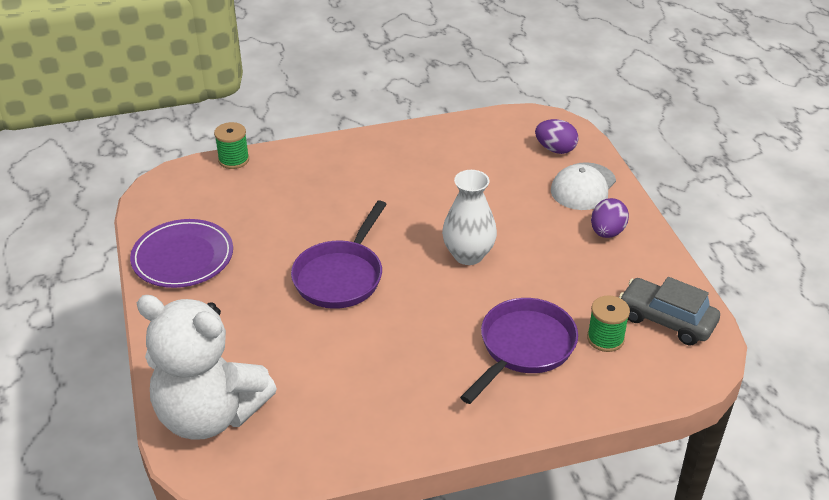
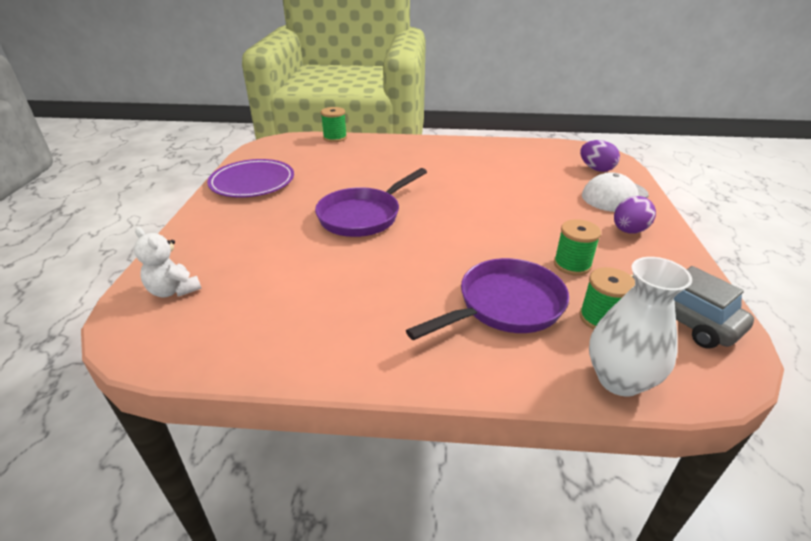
camera: 20 degrees right, 5 degrees down
(210, 414) = (174, 290): white teddy bear -> white teddy bear, size x0.43
(468, 255) = (484, 222): white vase -> white vase (619, 379)
(567, 287) = (572, 265): none -> green spool

